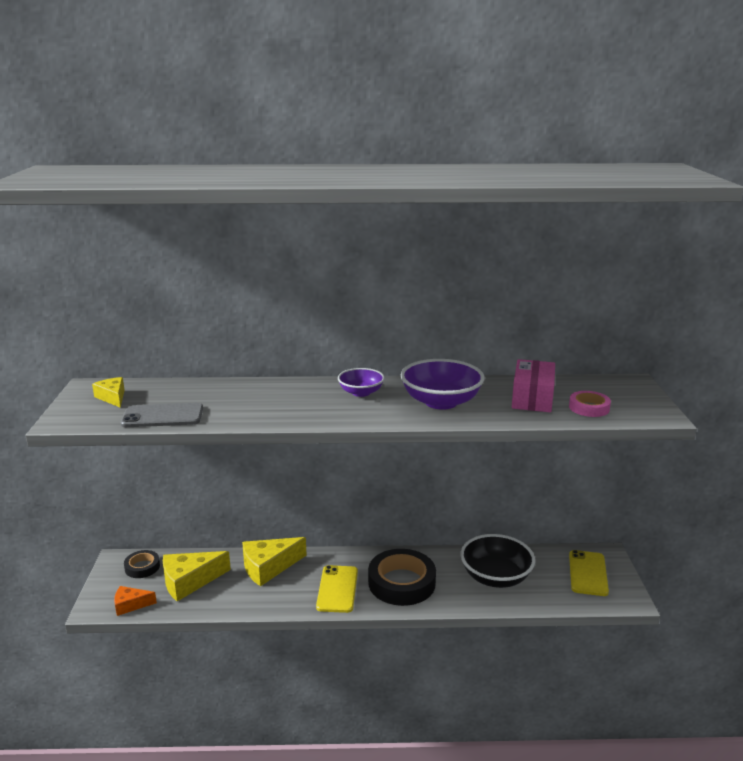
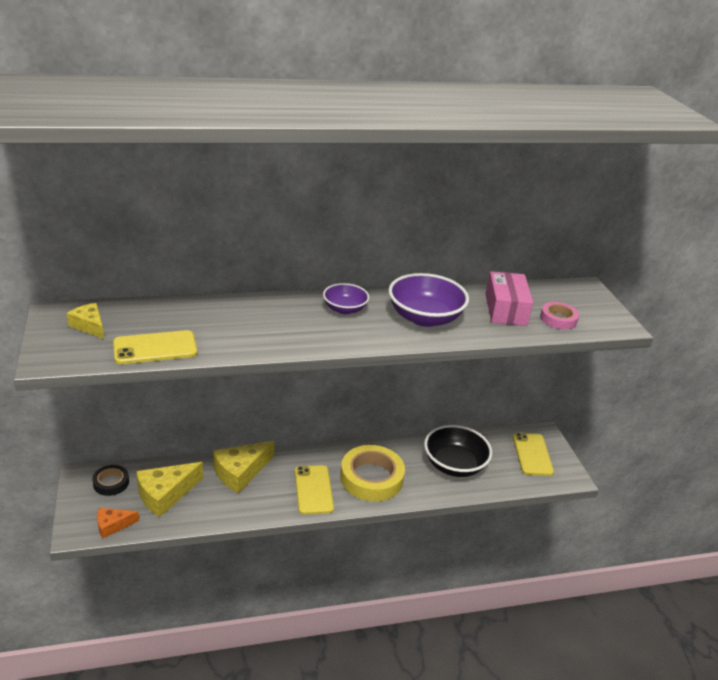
camera: 15 degrees left, 10 degrees up
(162, 416) = (155, 348): grey phone -> yellow phone
(401, 583) = (371, 478): black tape -> yellow tape

